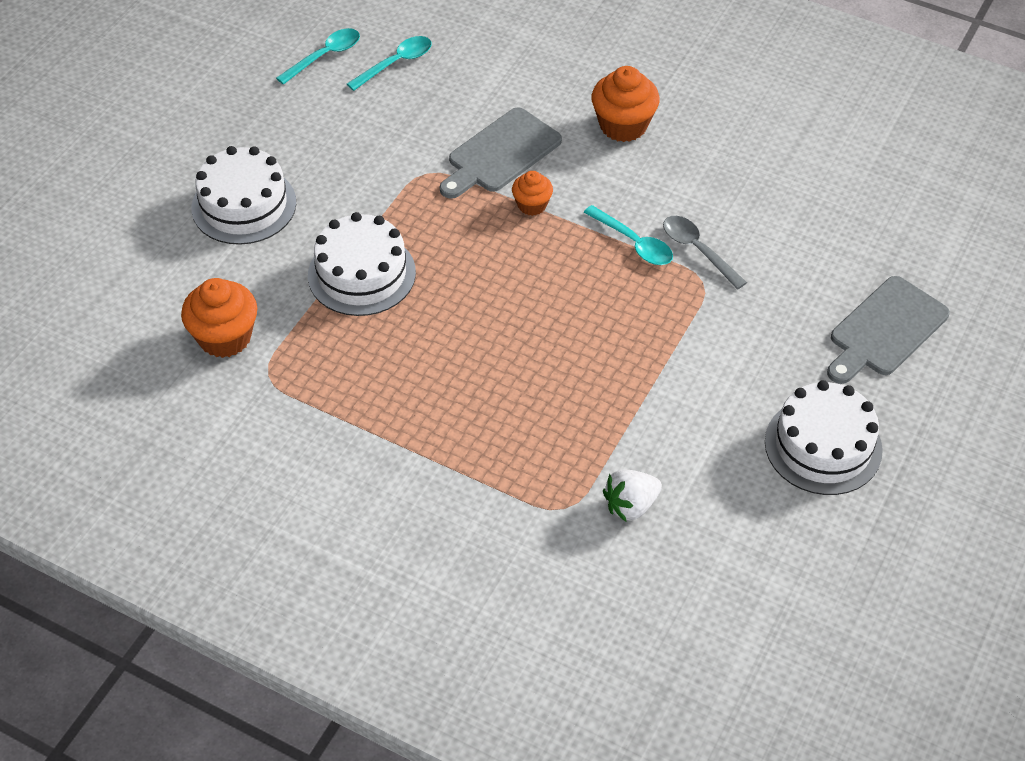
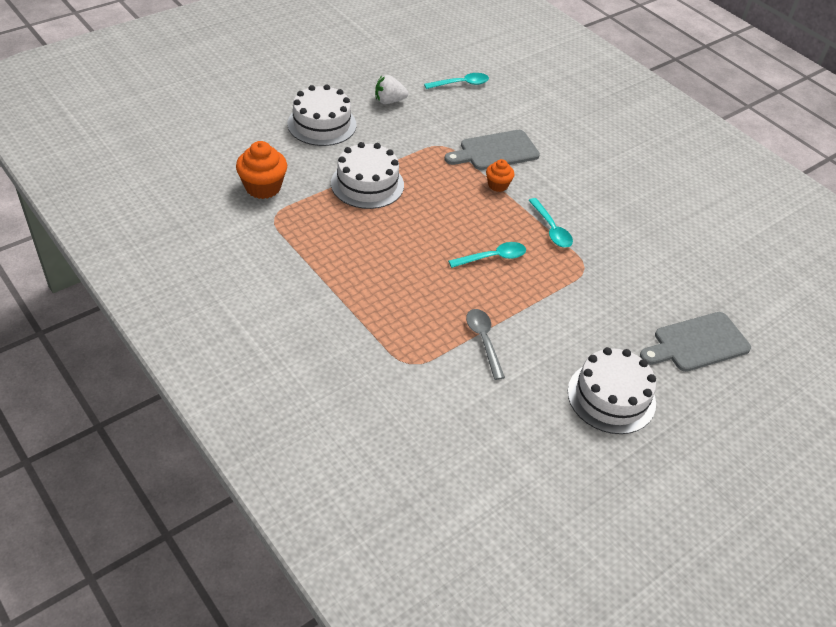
camera: 20 degrees right, 5 degrees down
(324, 56) = (420, 67): turquoise spoon -> turquoise spoon (492, 257)
(623, 125) = (584, 163): orange cupcake -> none
(630, 505) = (454, 380): white strawberry -> white strawberry (389, 101)
(698, 250) = (592, 248): grey spoon -> grey spoon (483, 341)

